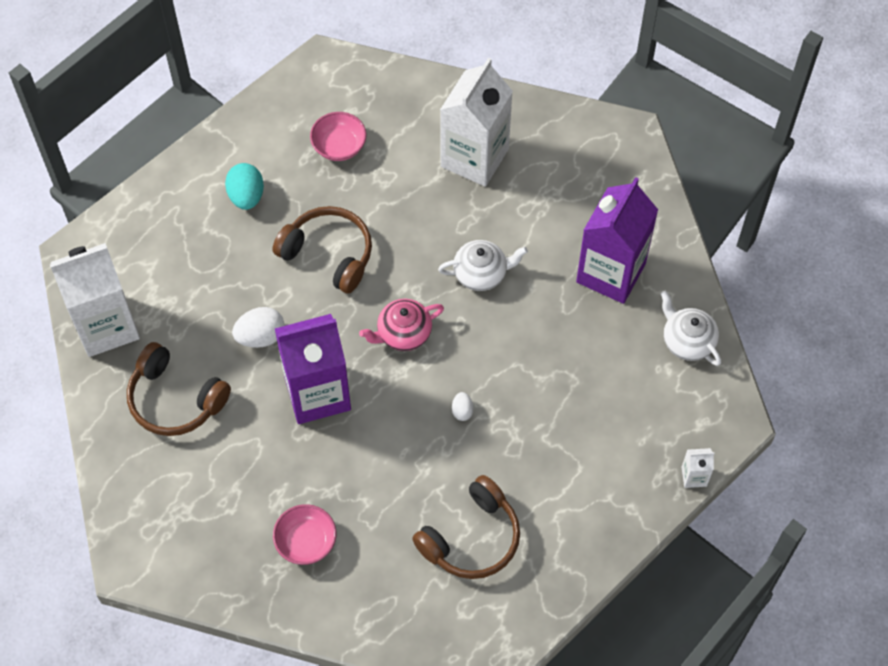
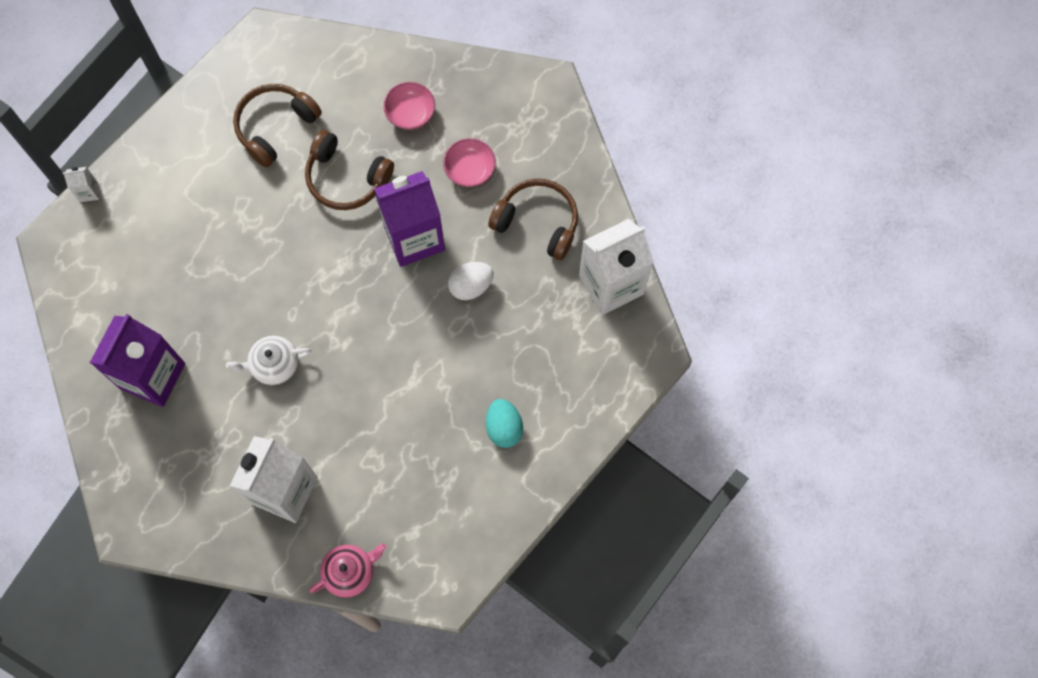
camera: 175 degrees right, 10 degrees up
(328, 254) = (418, 372): brown headphones -> brown headphones (346, 178)
(339, 146) = (419, 492): pink bowl -> pink bowl (470, 170)
(403, 333) = (343, 300): pink teapot -> pink teapot (350, 572)
(462, 411) = (287, 232): white egg -> none
(687, 341) = (85, 314): white teapot -> none

